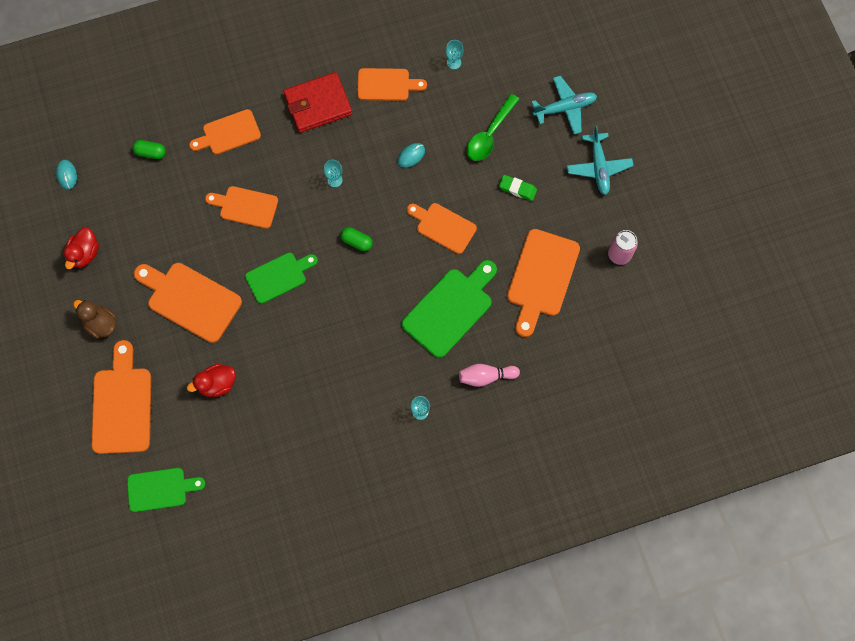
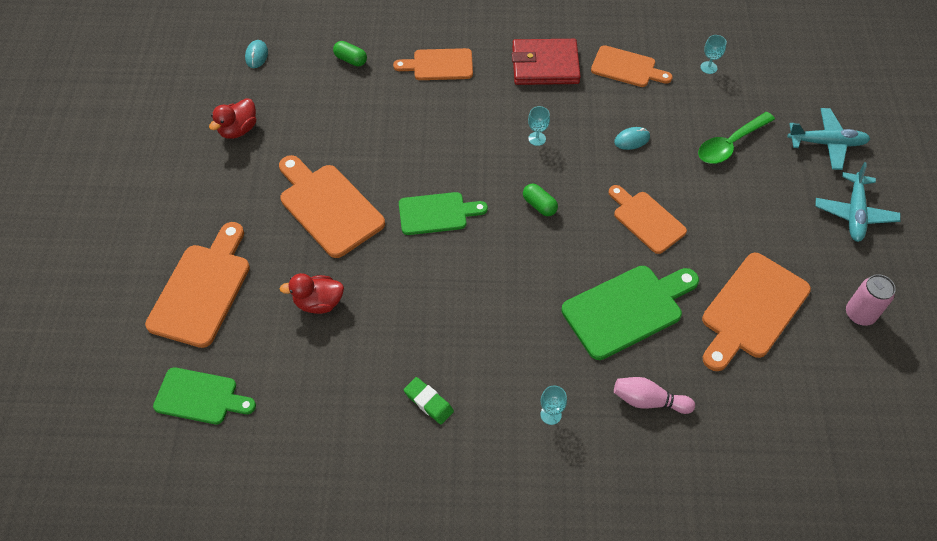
camera: 20 degrees right, 15 degrees down
(101, 324) = (221, 201): brown duck -> none
(245, 207) = (428, 136): orange cutting board -> none
(517, 189) = (748, 207): green eraser -> green eraser (428, 402)

